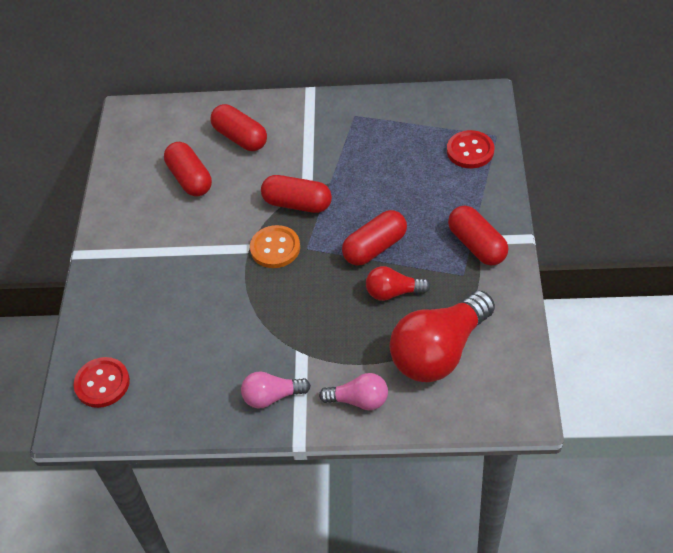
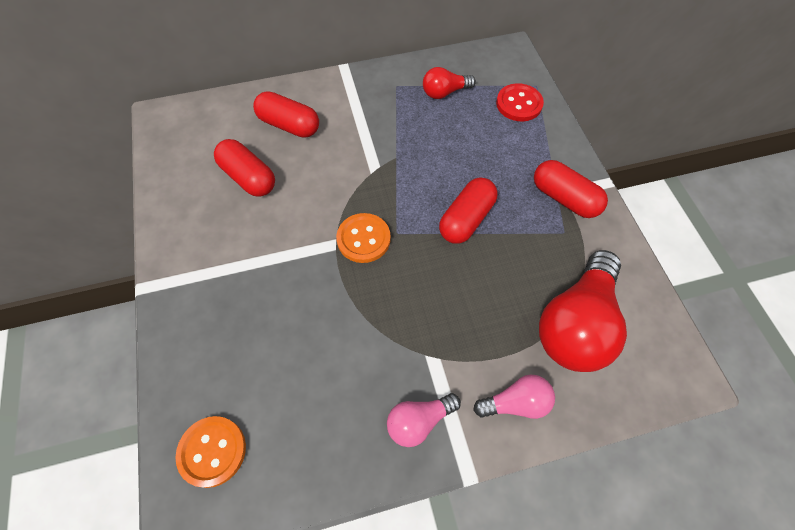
camera: 20 degrees left, 10 degrees up
(102, 383) = (212, 451): red button -> orange button
(297, 204) = (370, 186): red capsule -> none
(393, 292) = (503, 265): red light bulb -> red light bulb (445, 92)

